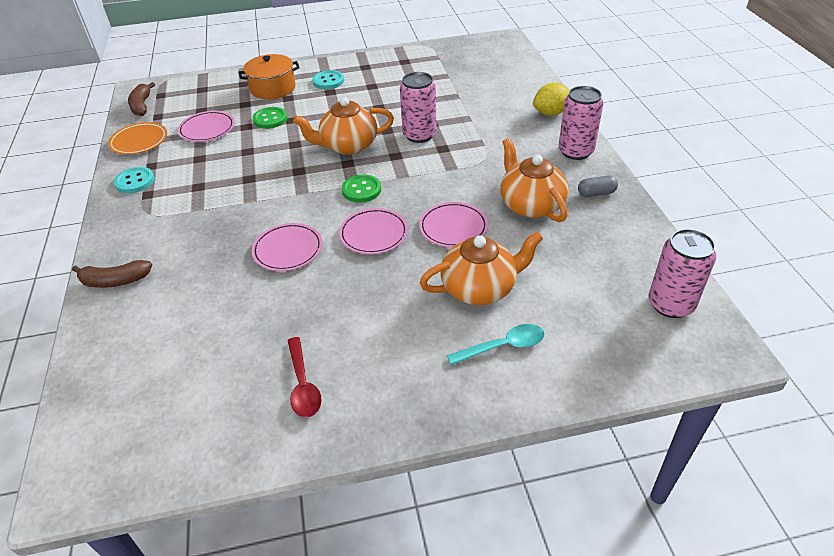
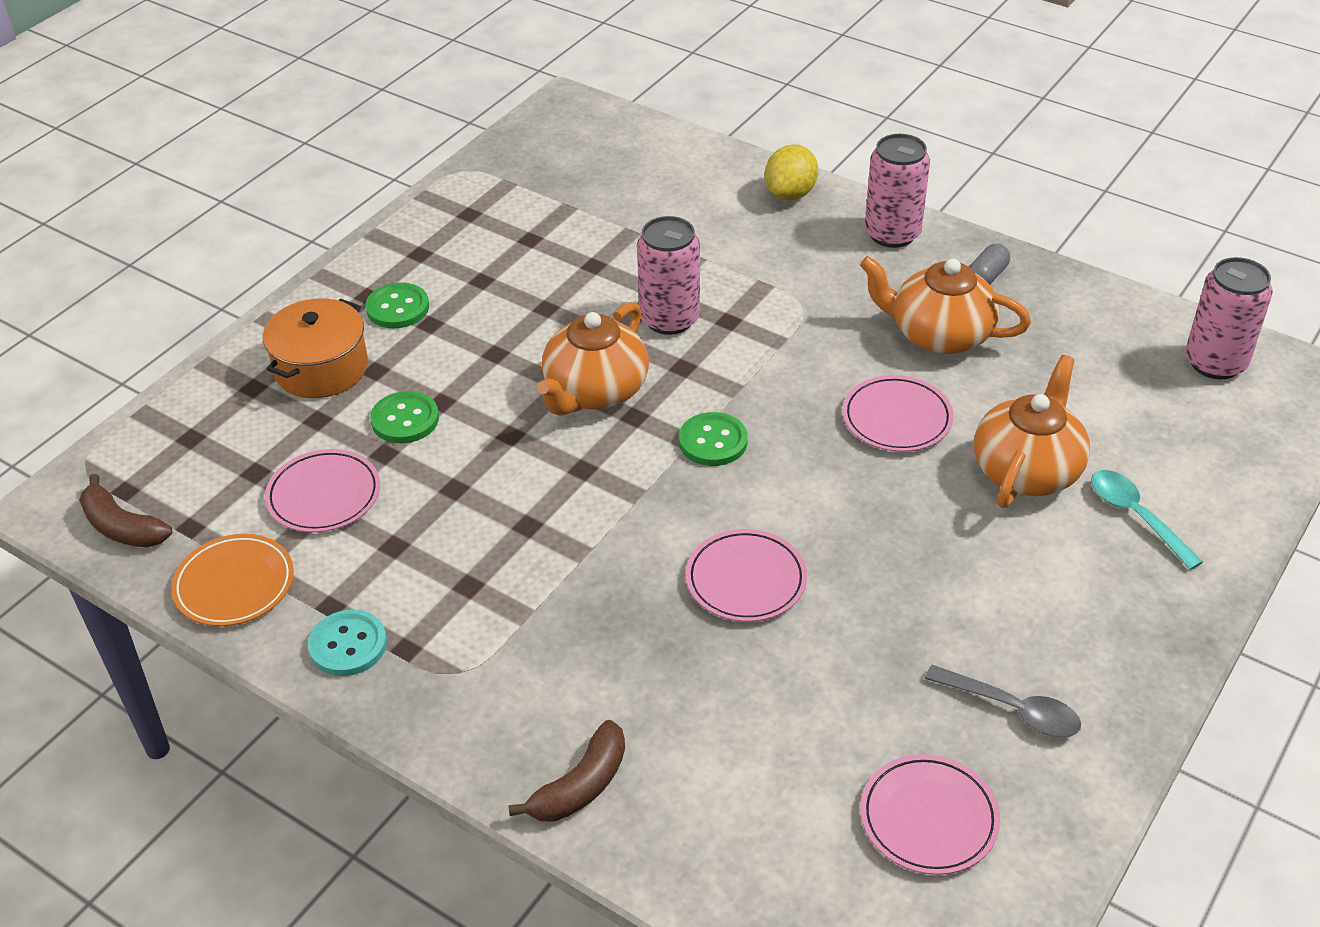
camera: 45 degrees left, 0 degrees up
(303, 384) = (1012, 709): red spoon -> grey spoon
(328, 81) = (397, 308): turquoise button -> green button
(373, 234) = (818, 488): pink plate -> pink plate (928, 818)
(502, 346) = (1136, 516): turquoise spoon -> turquoise spoon turned 60 degrees counterclockwise

